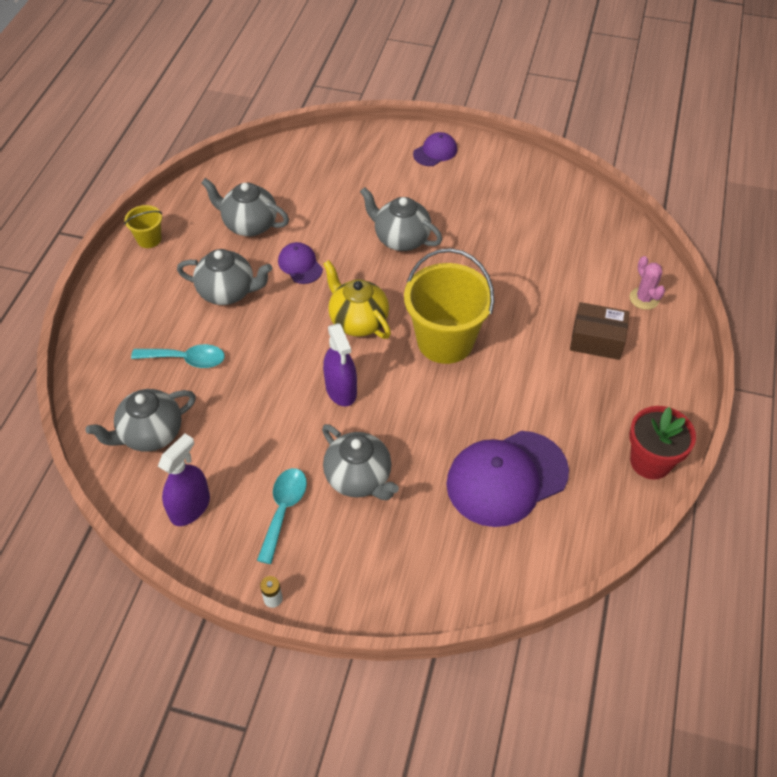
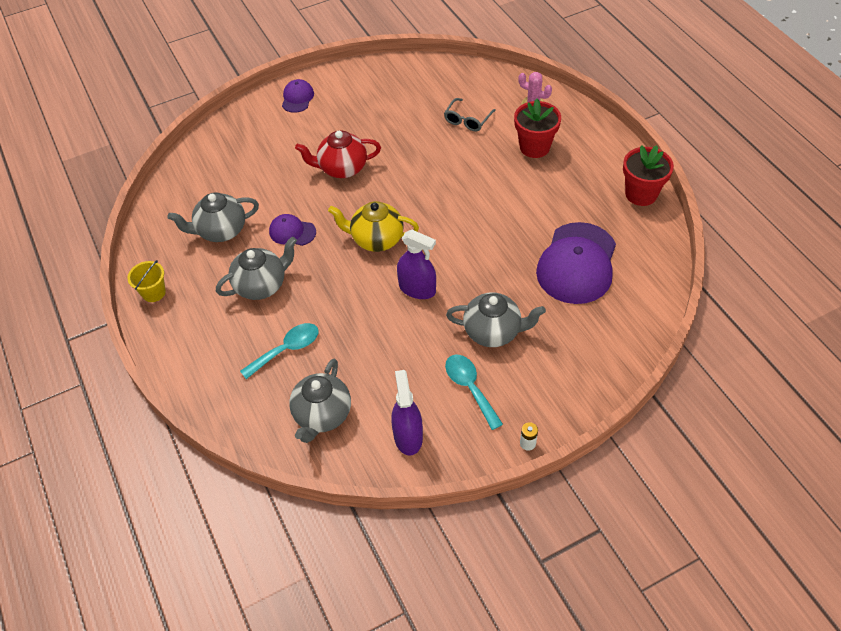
camera: 40 degrees left, 0 degrees up
(401, 239) = (342, 168): grey teapot -> red teapot
(445, 341) = (447, 211): yellow bucket -> none
(562, 271) = (467, 120): none -> grey glasses
(596, 340) = (534, 147): brown box -> red flower pot

